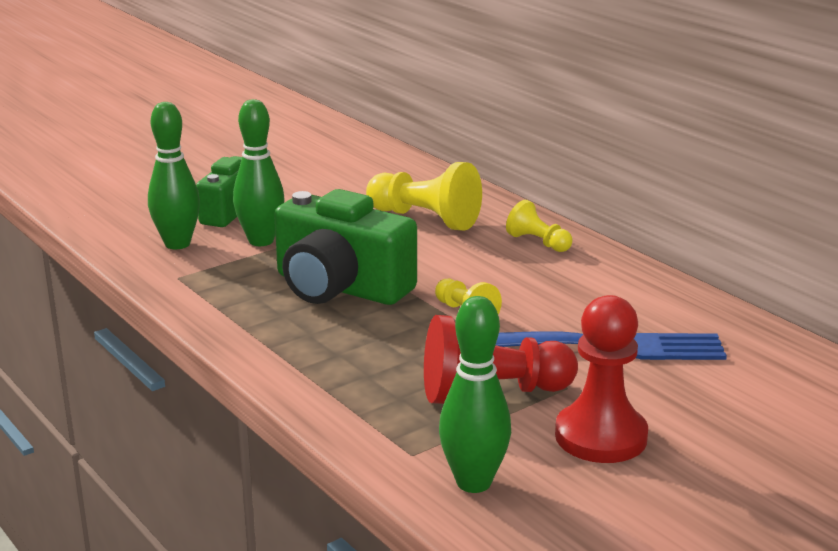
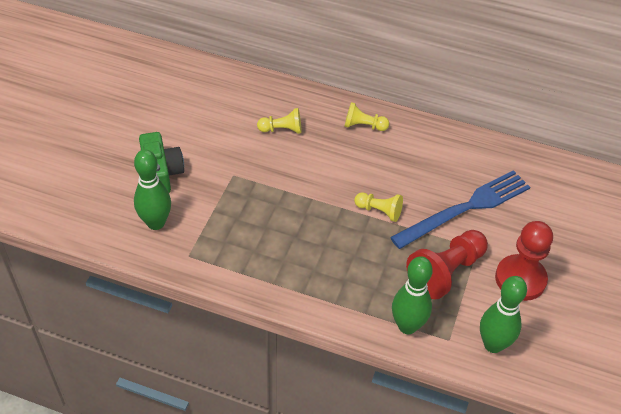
camera: 35 degrees left, 25 degrees up
(261, 241) = (205, 196): green bowling pin -> green bowling pin (407, 326)
(340, 287) = (292, 220): green camera -> none
(425, 219) = (282, 129): yellow pawn -> yellow pawn, size x0.56

